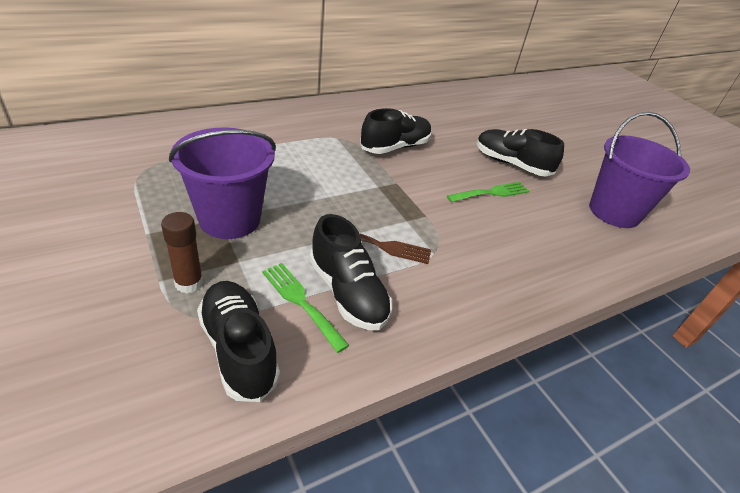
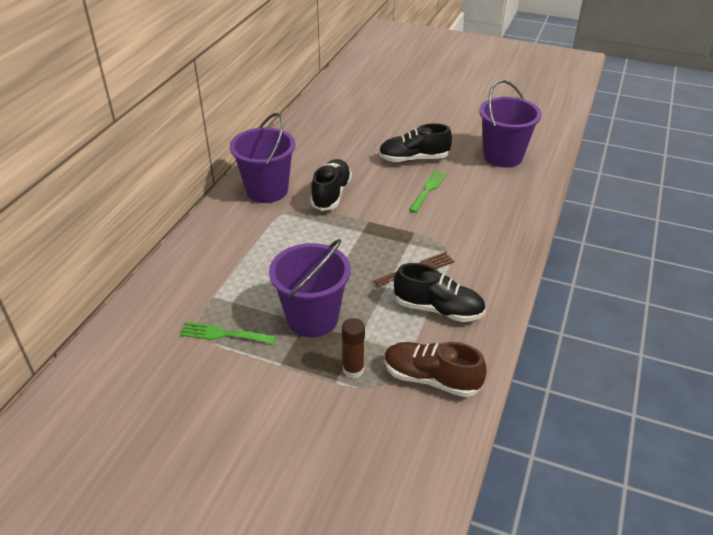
camera: 35 degrees left, 0 degrees up
(238, 349) = (431, 379): black shoe -> brown shoe
(301, 302) = (423, 332): green fork -> green fork (223, 334)
(348, 117) = (267, 190): none -> purple bucket

